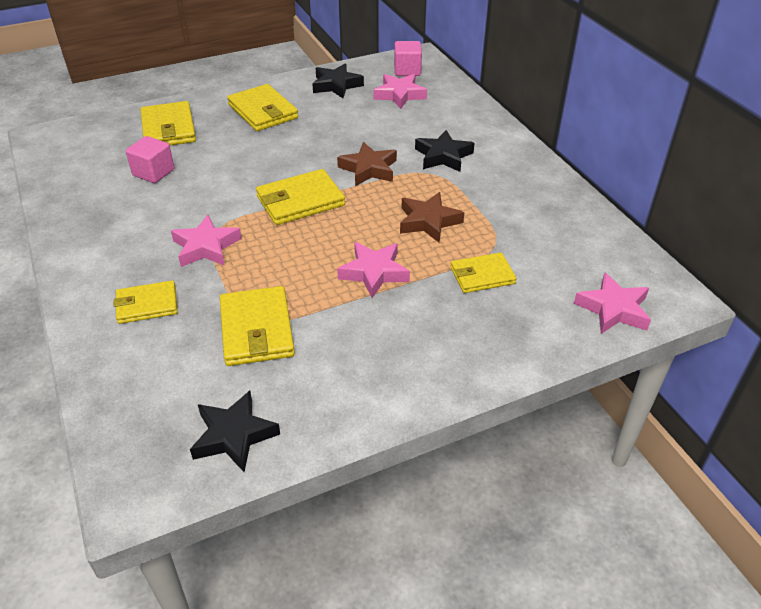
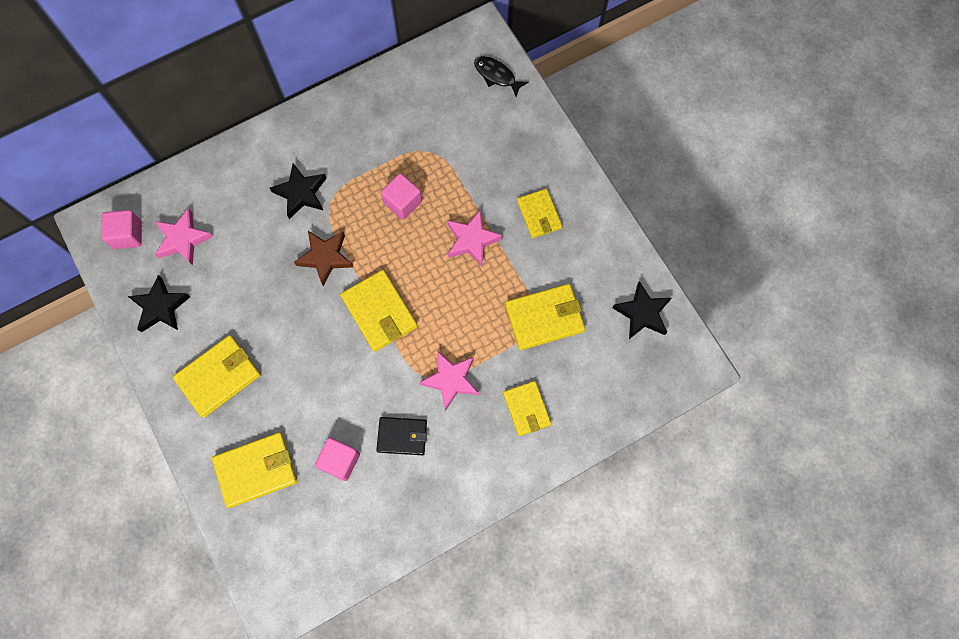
camera: 95 degrees left, 30 degrees up
(159, 211) = (402, 436): none -> black wallet
(428, 221) = (402, 202): brown star -> pink cube
(482, 275) = (468, 161): yellow wallet -> yellow wallet (539, 214)
(613, 309) = (496, 75): pink star -> black fish

